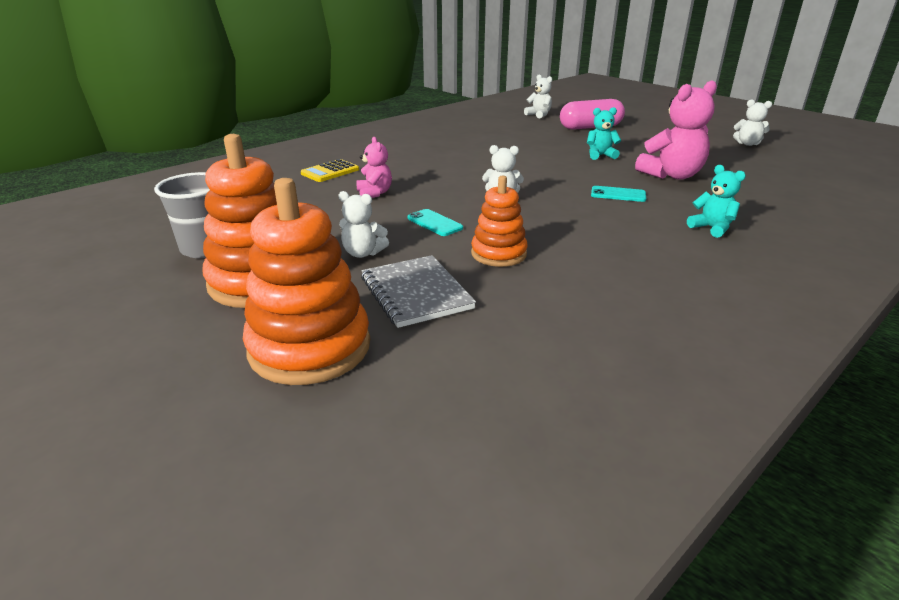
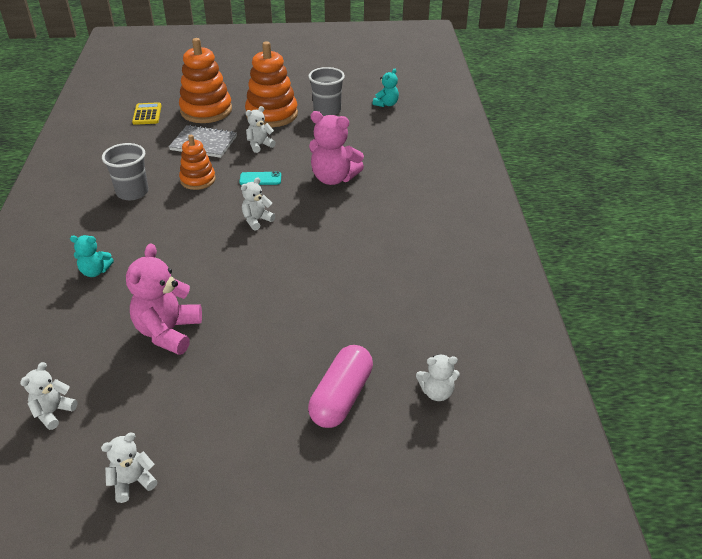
camera: 130 degrees right, 10 degrees up
(330, 172) = (399, 177): yellow calculator -> yellow calculator (147, 114)
(374, 193) = (334, 178): pink teddy bear -> pink teddy bear, size x1.81
(597, 279) = (132, 192): none -> grey cup
(600, 155) = (259, 329): turquoise teddy bear -> turquoise teddy bear (386, 104)
(618, 194) = (186, 273): turquoise phone -> none
(794, 176) = (53, 412): none -> white teddy bear

